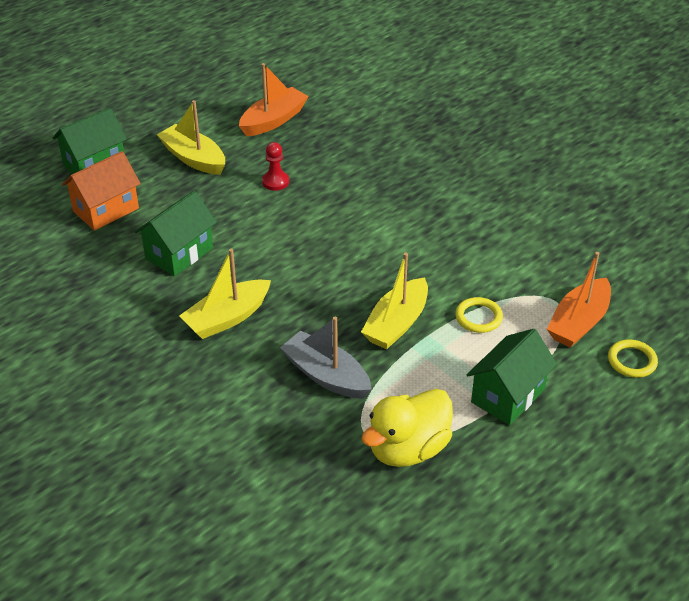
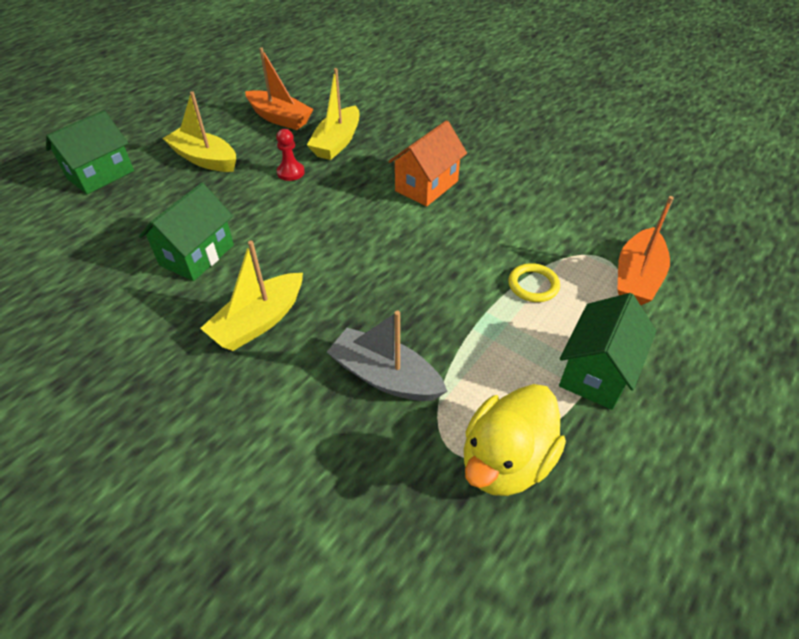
camera: 10 degrees left, 5 degrees up
(106, 210) = (113, 218): orange house -> orange house (426, 186)
(273, 120) = (280, 118): orange boat -> orange boat turned 90 degrees clockwise
(396, 324) = (449, 303): yellow boat -> yellow boat (337, 142)
(632, 361) = (708, 312): yellow ring -> none

